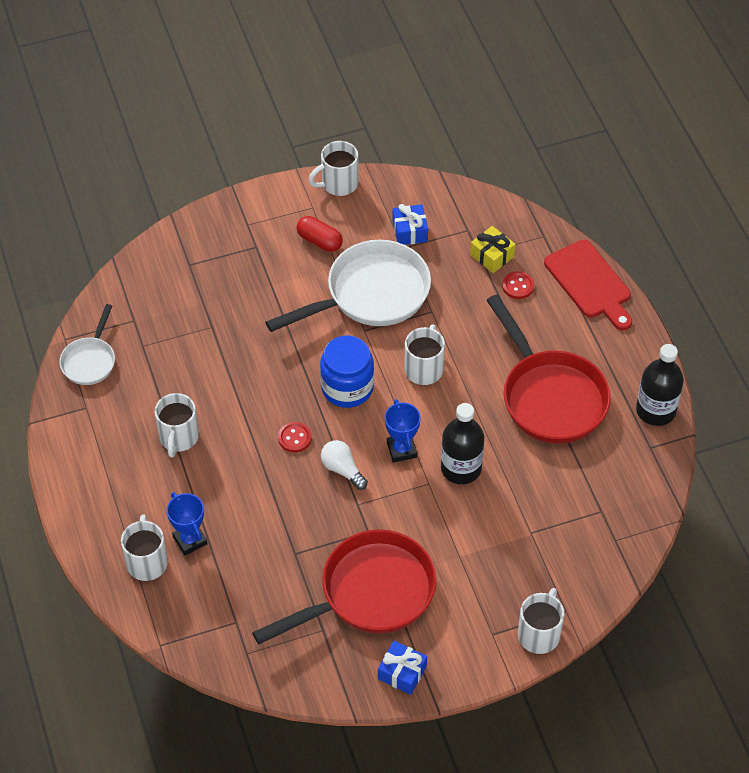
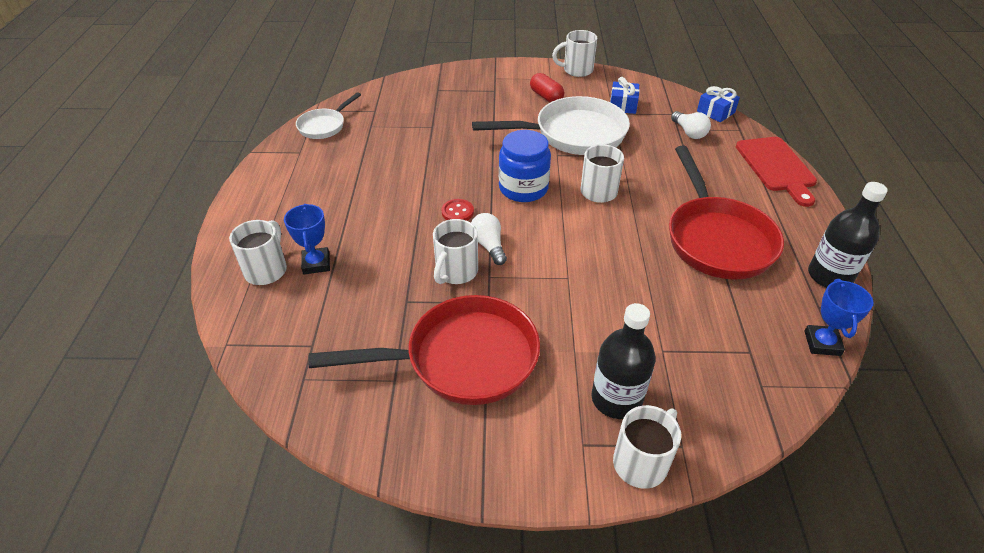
camera: 20 degrees right, 10 degrees down
(178, 438) = (358, 188): white mug -> white mug (456, 272)
(401, 450) = (552, 244): blue trophy -> blue trophy (822, 343)
(402, 673) = (458, 454): blue gift -> blue gift (715, 112)
(461, 468) = (606, 273): black bottle -> black bottle (616, 399)
(492, 256) = (689, 132): yellow gift -> white light bulb
(518, 286) = (707, 155): red button -> none

